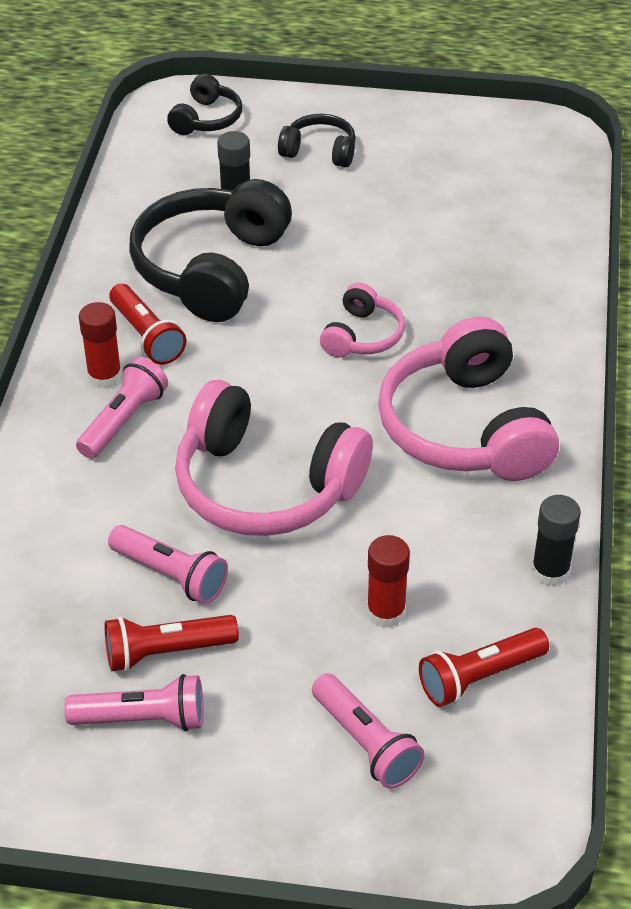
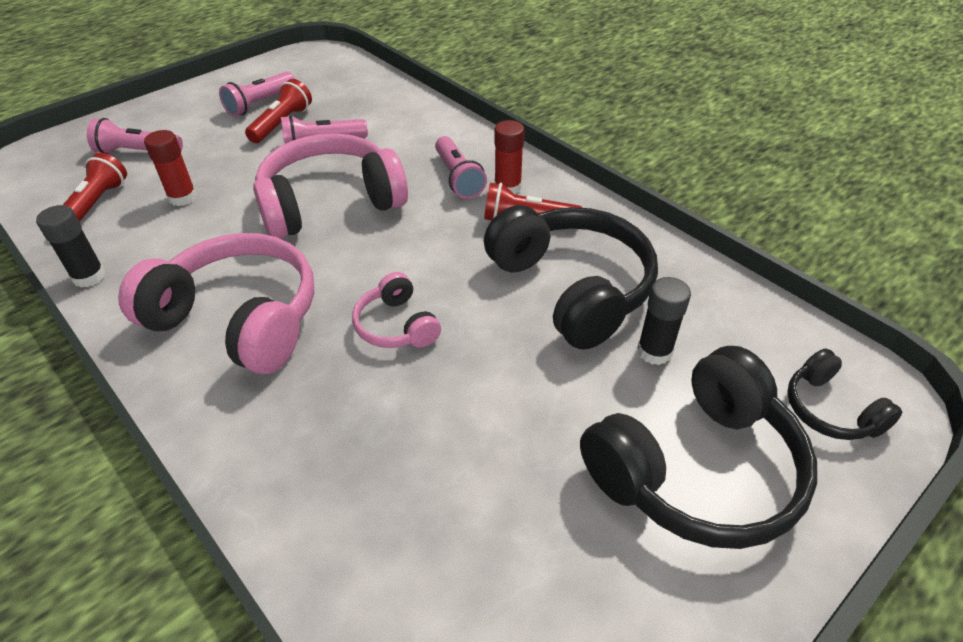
camera: 130 degrees right, 0 degrees up
(319, 151) = (697, 469): black headphones -> black headphones, size x1.99

